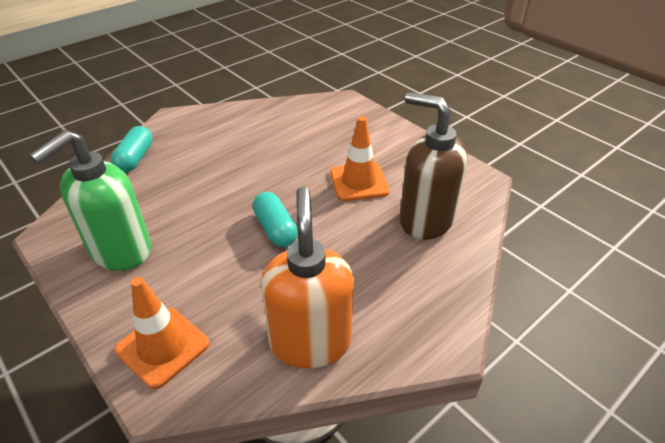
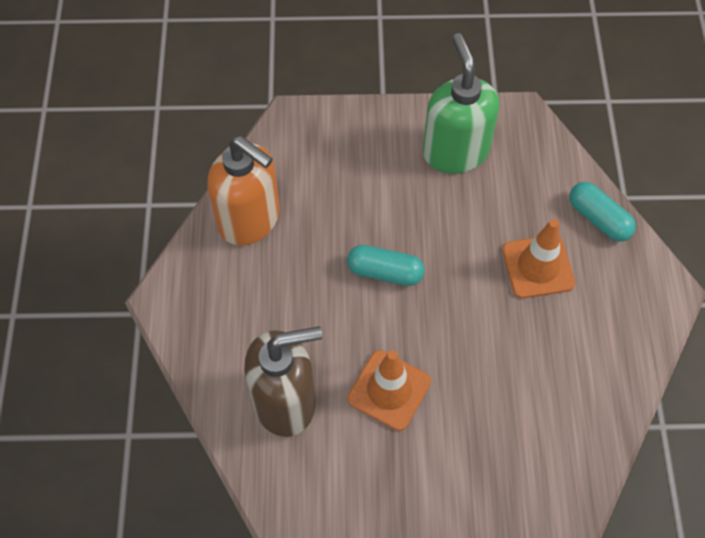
camera: 130 degrees right, 20 degrees up
(162, 347) = (328, 136): orange traffic cone -> orange traffic cone (538, 267)

